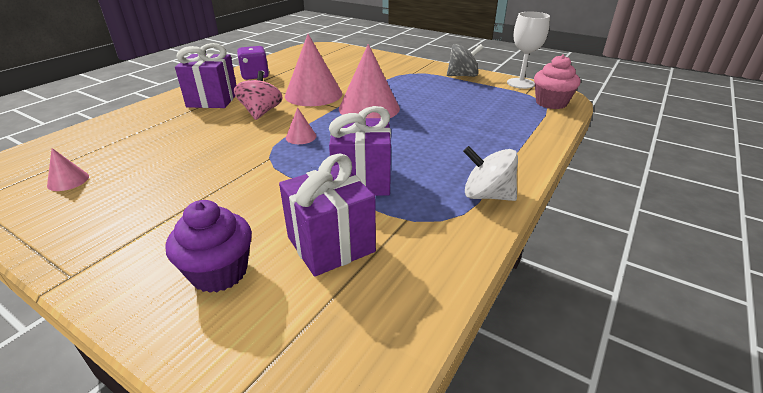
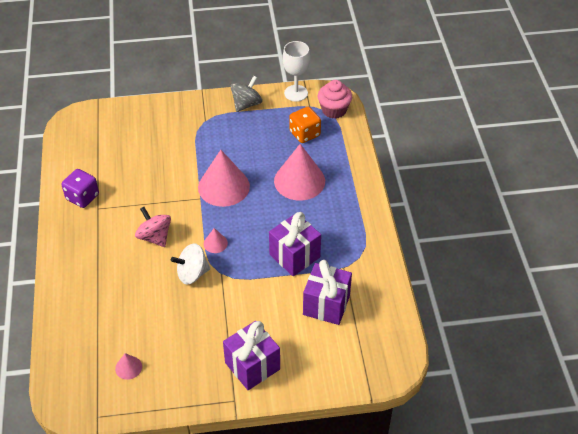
camera: 40 degrees left, 15 degrees up
(212, 100) = (96, 246): purple gift -> purple gift (252, 366)
(219, 272) = (297, 351): purple cupcake -> none
(313, 94) = (164, 194): pink cone -> pink cone (299, 181)
(487, 195) = (366, 226): white spinning top -> white spinning top (192, 273)
(498, 106) = (304, 134): none -> orange dice

